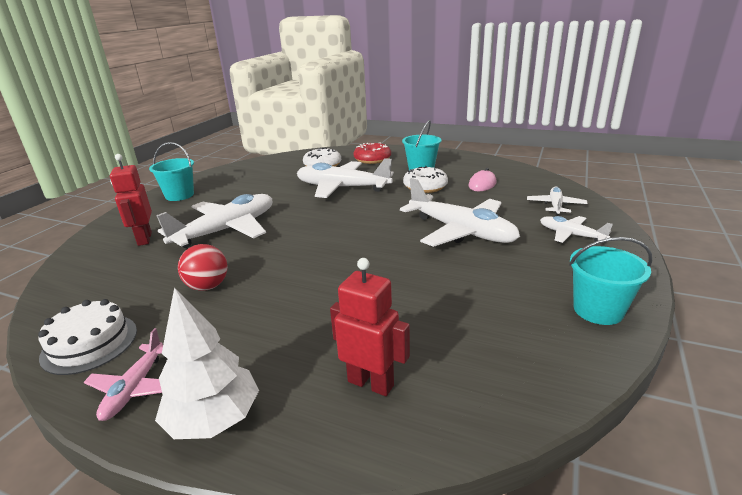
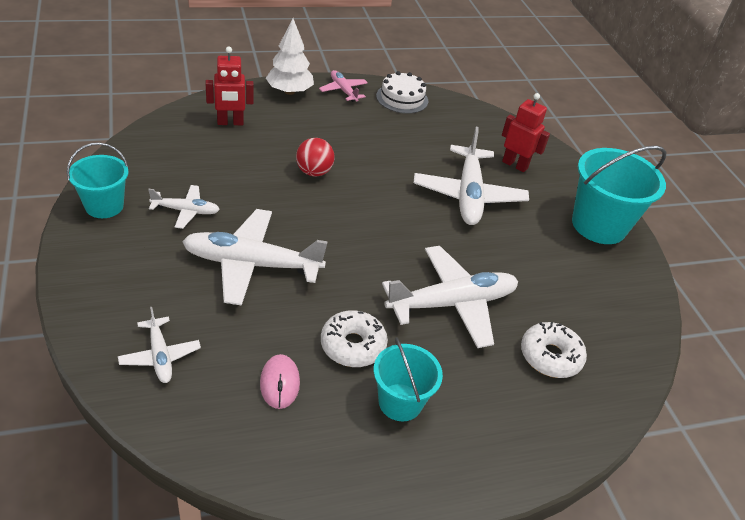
camera: 135 degrees right, 15 degrees up
(179, 195) = (599, 225): turquoise bucket -> turquoise bucket, size x1.65
(208, 286) = (395, 144): red ball -> red ball (314, 172)
(372, 159) = (504, 409): red donut -> none
(570, 235) = (133, 296): white plane -> white plane (186, 211)

